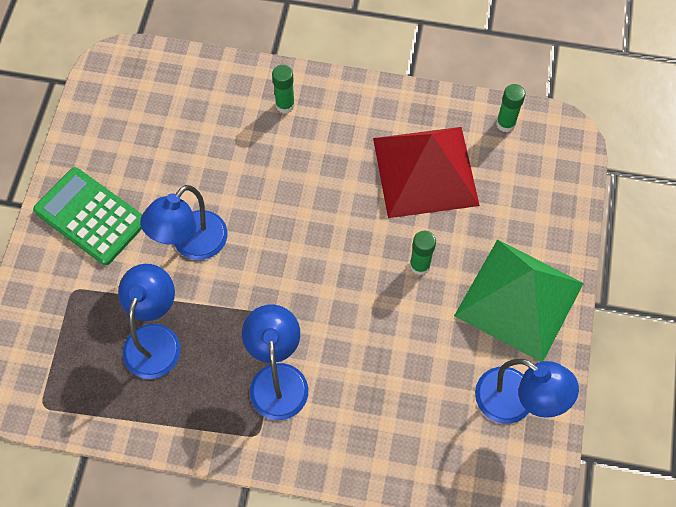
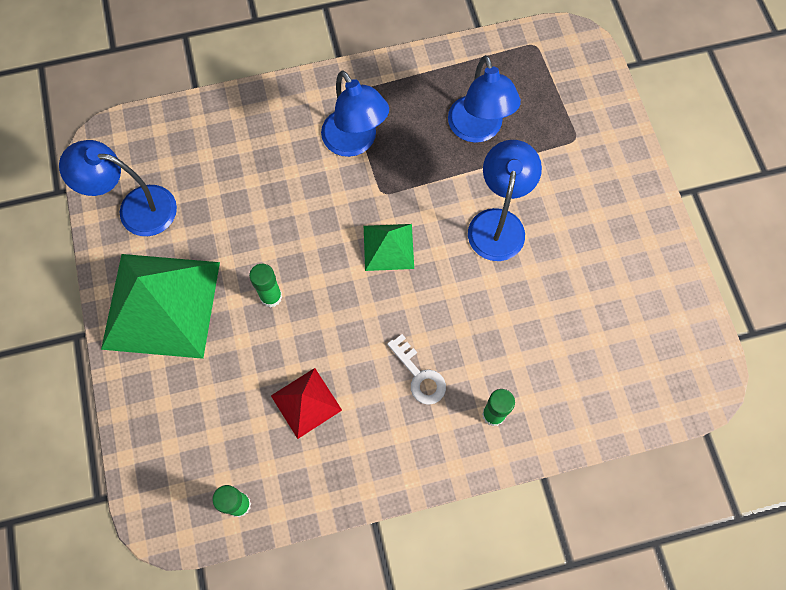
camera: 155 degrees right, 5 degrees up
(90, 216) = (608, 208): green calculator -> none
(298, 265) = (388, 247): none -> green pyramid
(326, 154) = (419, 375): none -> white key
(425, 171) = (306, 402): red pyramid -> red pyramid, size x0.49

